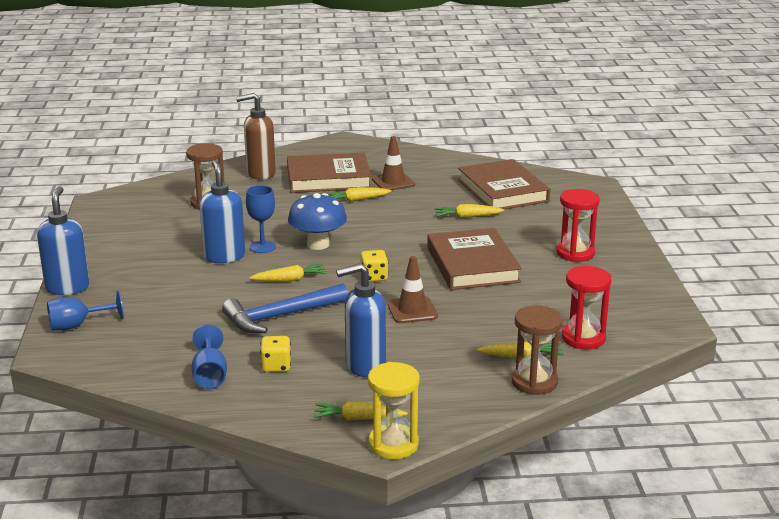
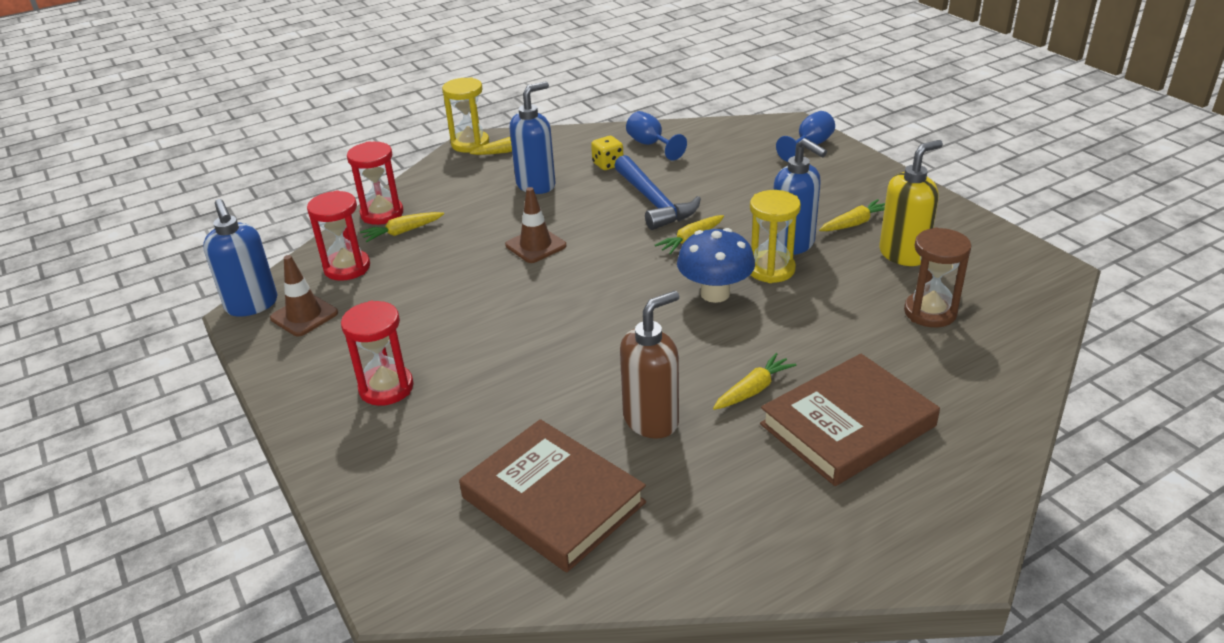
camera: 155 degrees right, 10 degrees up
(67, 287) = (878, 169): blue soap dispenser -> blue soap dispenser (252, 305)
(166, 231) = (903, 254): none -> yellow soap dispenser
(260, 173) = (956, 397): brown soap dispenser -> brown soap dispenser (651, 420)
(262, 247) = (771, 269): blue goblet -> yellow hourglass
(280, 316) = (654, 202): blue hammer -> blue hammer turned 120 degrees clockwise
(374, 277) = (608, 271): yellow dice -> none
(393, 182) = (743, 454): brown traffic cone -> brown traffic cone (304, 316)
(467, 217) = (569, 410): yellow carrot -> yellow carrot (854, 223)
(472, 265) = (509, 324): brown book -> none
(534, 382) = (382, 214): brown hourglass -> red hourglass

